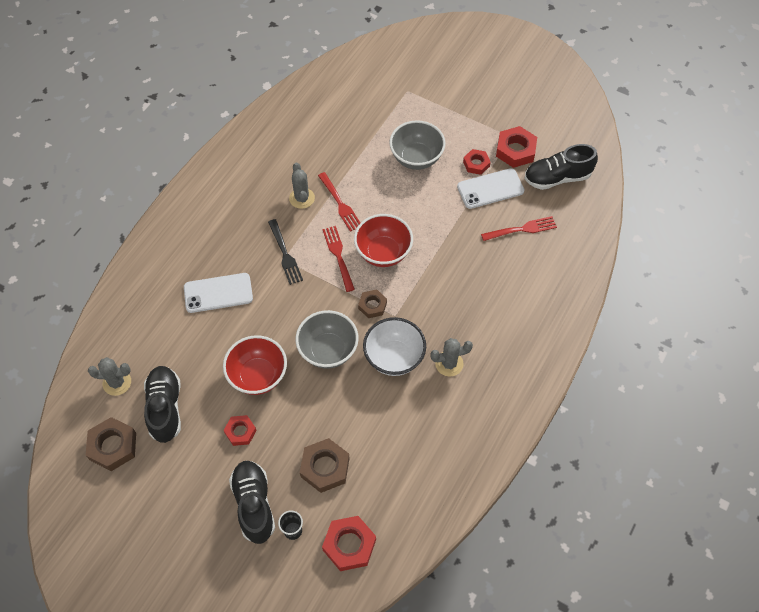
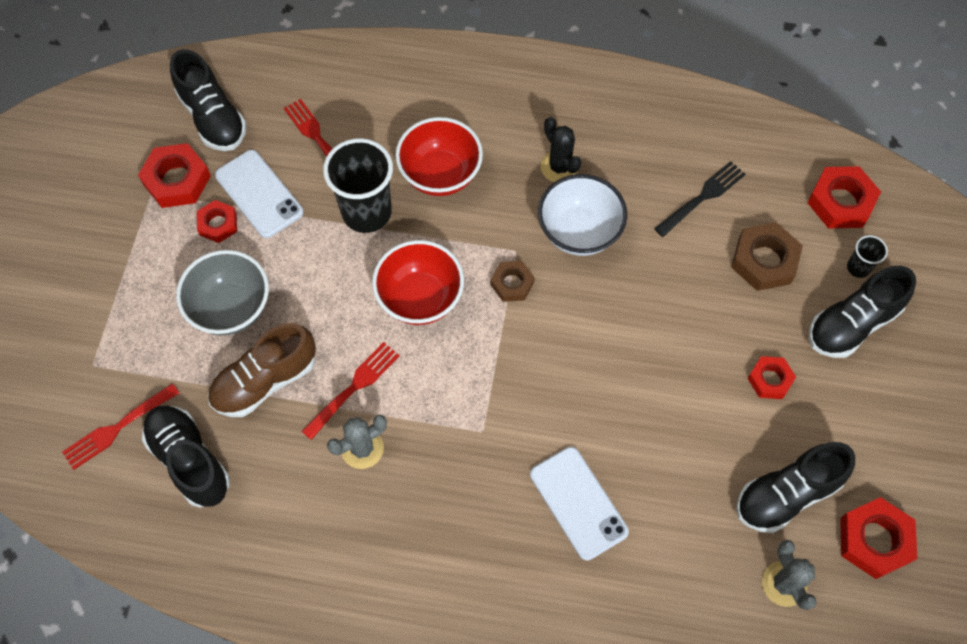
camera: 110 degrees left, 5 degrees up
(113, 446) = (874, 540): brown nut -> red nut
(258, 376) = (682, 390): red bowl -> red bowl (440, 175)
(284, 254) = (473, 433): black fork -> black fork (702, 198)
(328, 350) = (604, 315): grey bowl -> none
(332, 121) = (190, 460): none -> black shoe
(338, 256) = (449, 356): red fork -> red fork (118, 427)
(363, 164) = (265, 381): none -> brown shoe
(449, 364) = (559, 167): grey cactus -> black cactus
(455, 241) = (366, 212): none -> black cup

